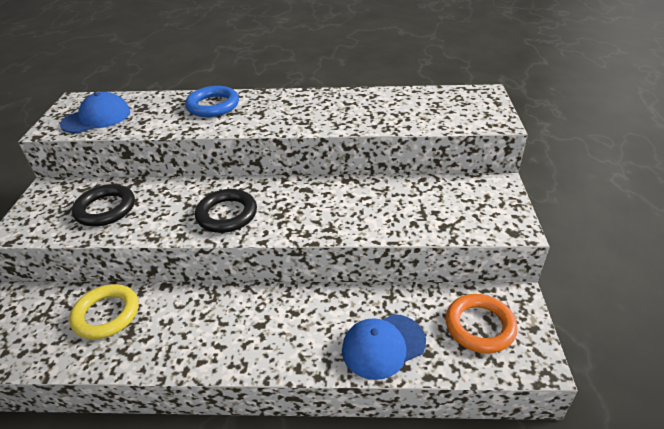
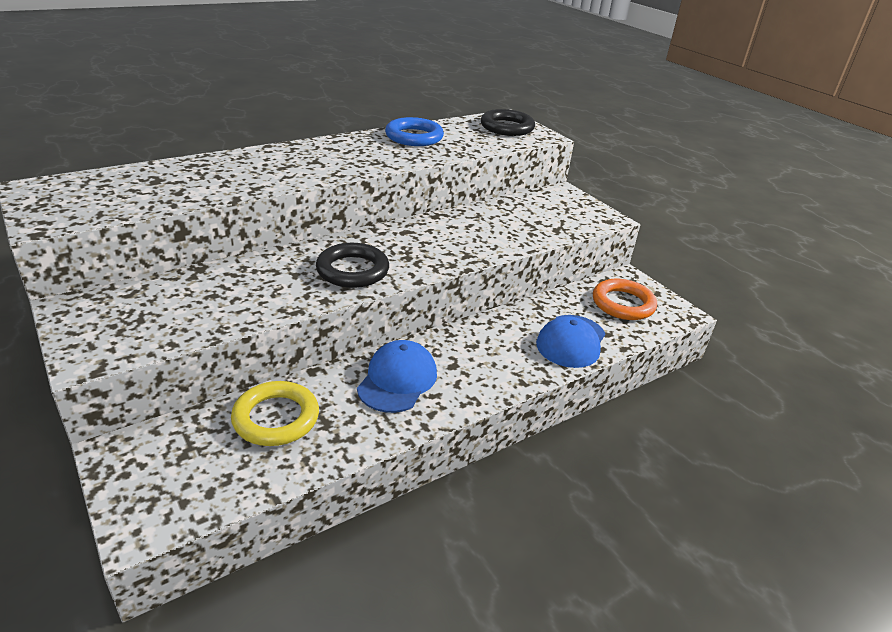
camera: 40 degrees left, 5 degrees down
(96, 118) = (103, 199): blue cap -> blue cap (397, 380)
(105, 209) = (194, 303): black ring -> black ring (507, 127)
(213, 105) = (250, 164): blue ring -> blue ring (414, 137)

